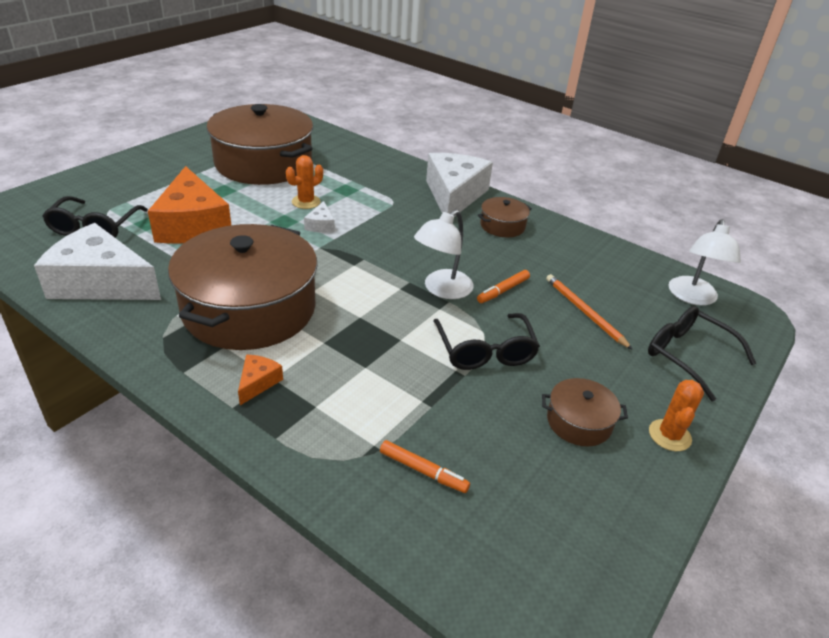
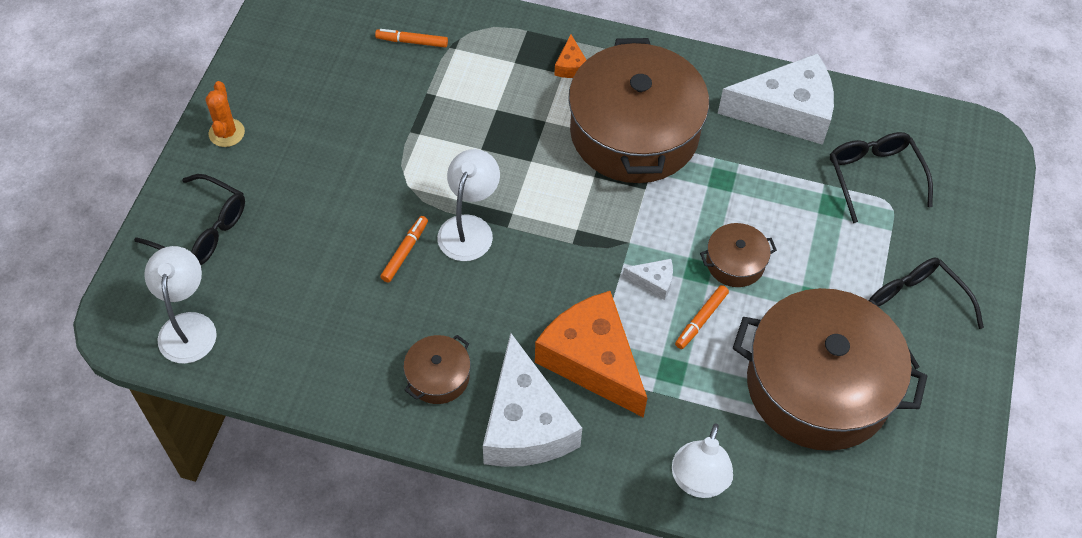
camera: 160 degrees right, 20 degrees up
(192, 225) = (786, 222): orange cheese -> orange cheese (592, 360)
(306, 202) = (701, 320): orange cactus -> orange marker
(321, 225) = (653, 281): white cheese -> white cheese turned 120 degrees clockwise
(368, 155) = (698, 482): none -> white lamp
(485, 351) = (400, 163): black glasses -> black glasses (914, 309)
(579, 422) = (303, 119): brown pot -> brown pot (735, 262)
(584, 312) = (311, 252): orange pencil -> none

